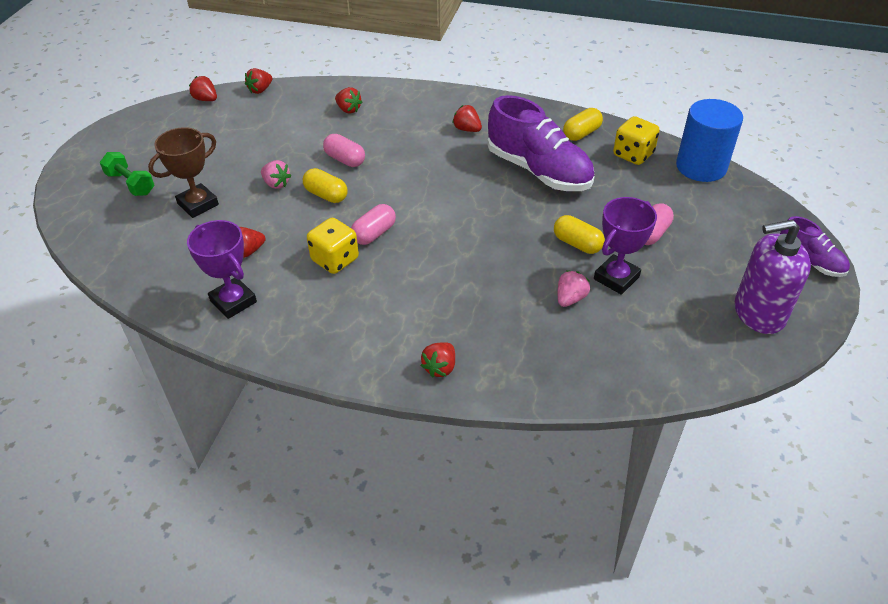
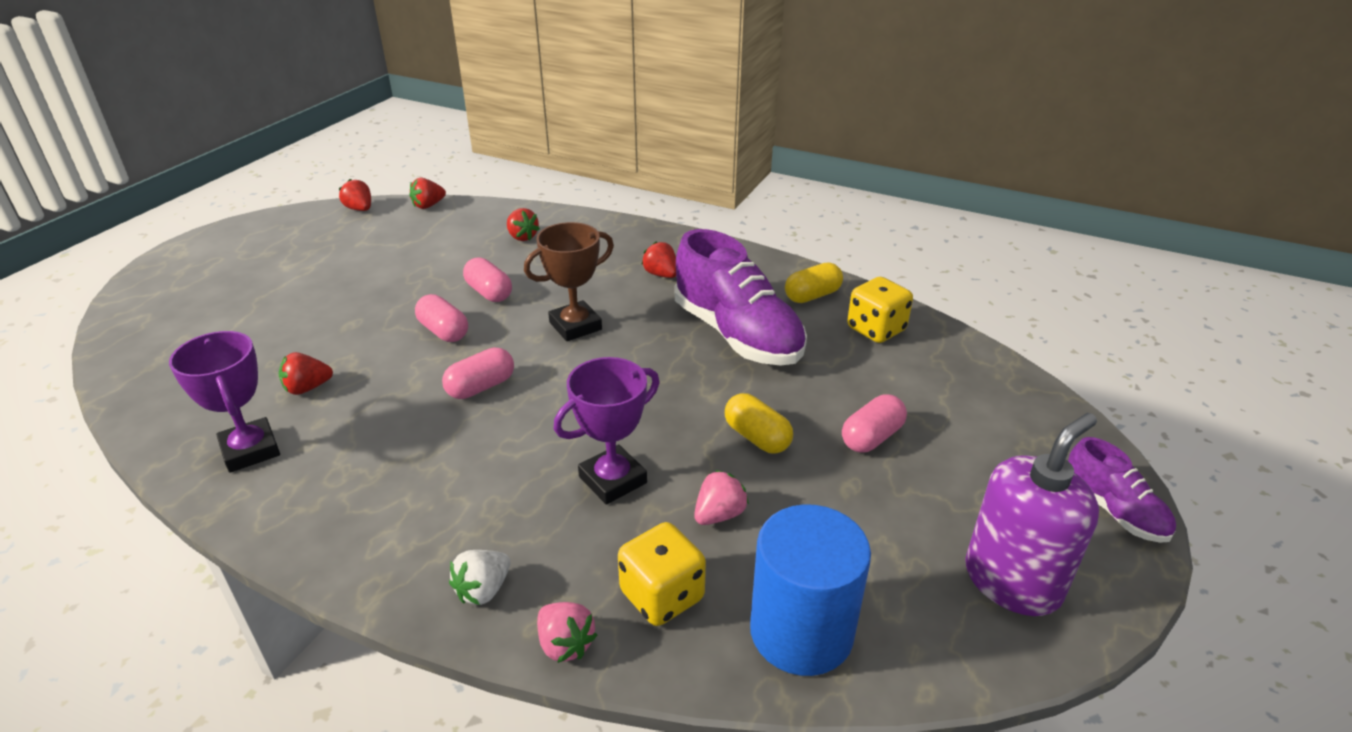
camera: 10 degrees right, 10 degrees down
(130, 184) = (216, 290): green dumbbell -> none
(198, 204) = (280, 323): brown trophy -> brown trophy (575, 326)
(276, 184) = (389, 311): pink strawberry -> pink strawberry (565, 644)
(326, 195) = (444, 331): yellow capsule -> pink capsule
(335, 260) = (412, 414): yellow dice -> yellow dice (662, 596)
(440, 368) = (483, 590): red strawberry -> white strawberry
(616, 278) = (799, 494): purple trophy -> purple trophy (612, 480)
(701, 167) = (970, 356): blue cylinder -> blue cylinder (801, 632)
(758, 313) = (1012, 581): purple soap dispenser -> purple soap dispenser turned 135 degrees clockwise

